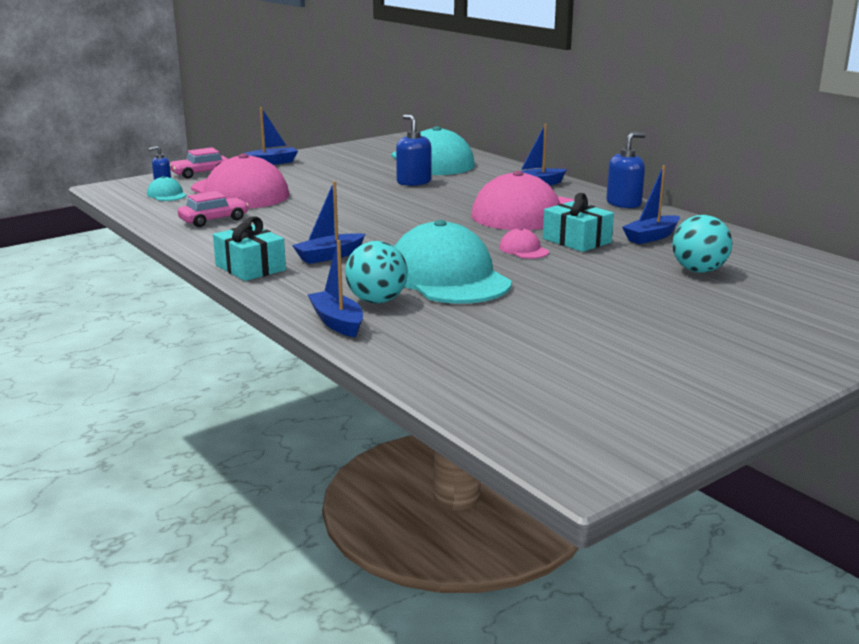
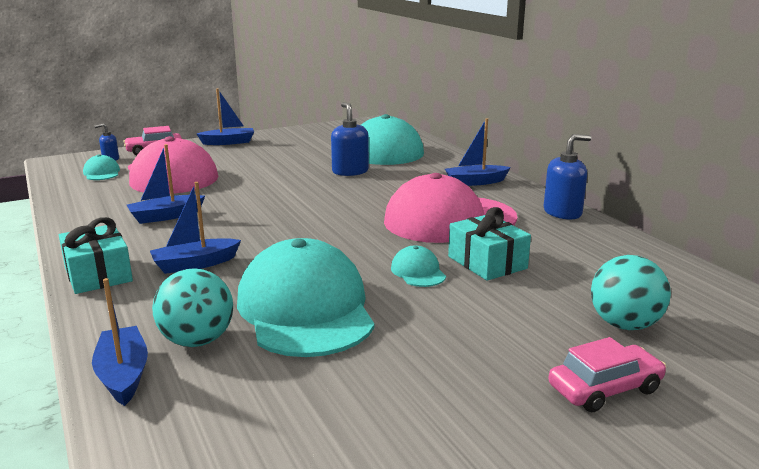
camera: 10 degrees right, 0 degrees up
(214, 220) = (118, 206): pink car -> pink car (605, 389)
(523, 250) = (418, 272): pink cap -> turquoise cap
(651, 237) = (579, 264): blue boat -> blue boat (166, 216)

